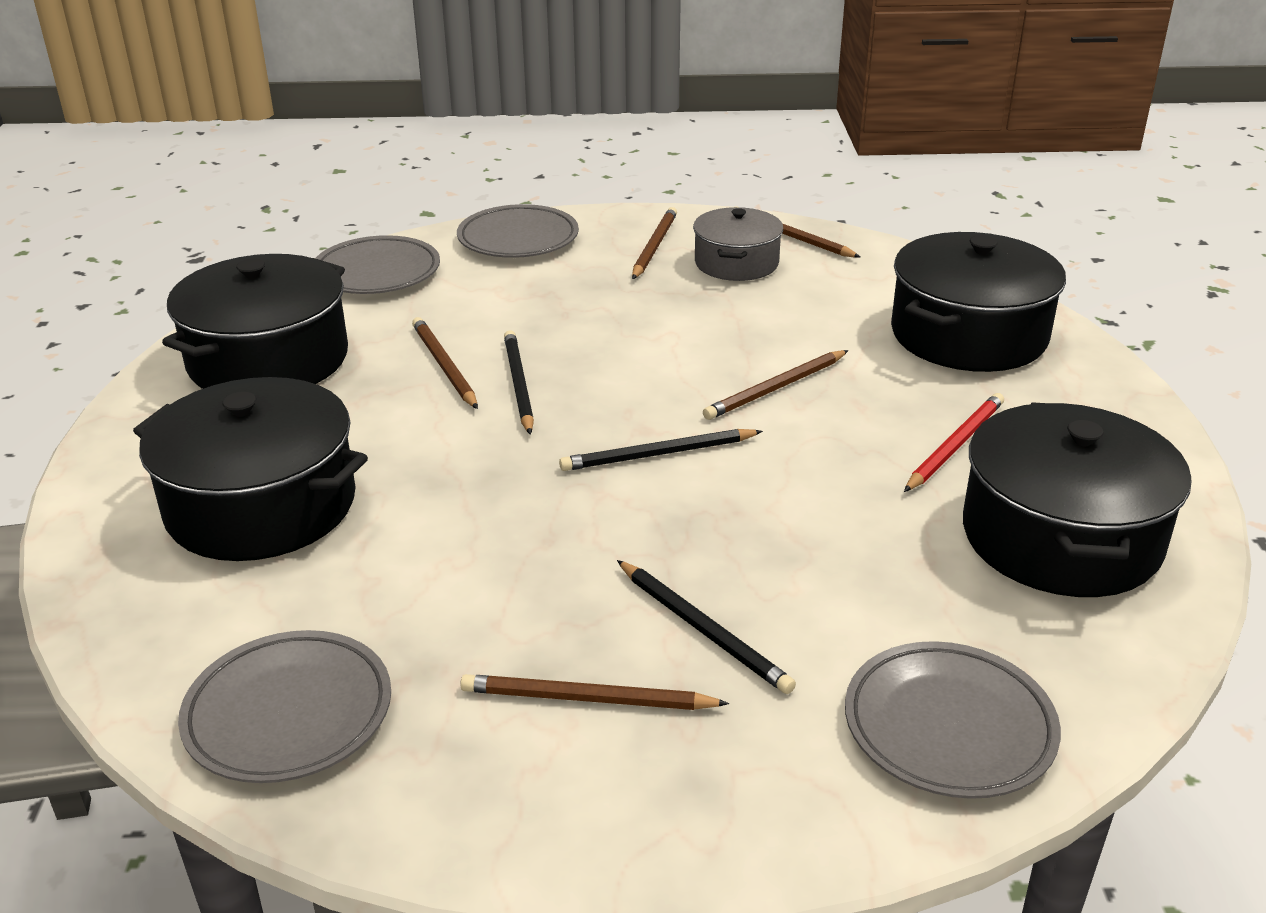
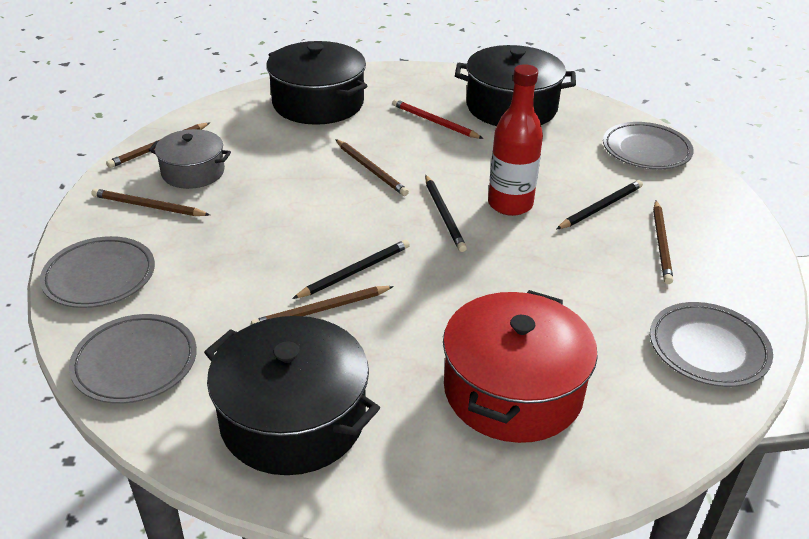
camera: 90 degrees left, 5 degrees up
(261, 505) = (512, 390): black pot -> red pot
(518, 385) = (354, 272): black pencil -> black pencil turned 150 degrees clockwise
(697, 521) = (510, 204): none -> red bottle

